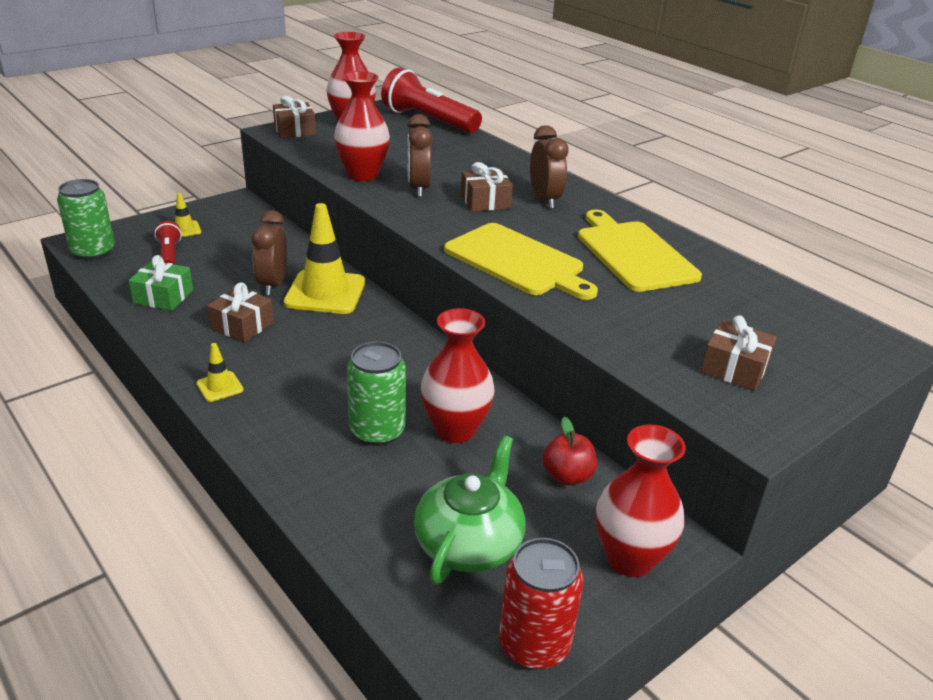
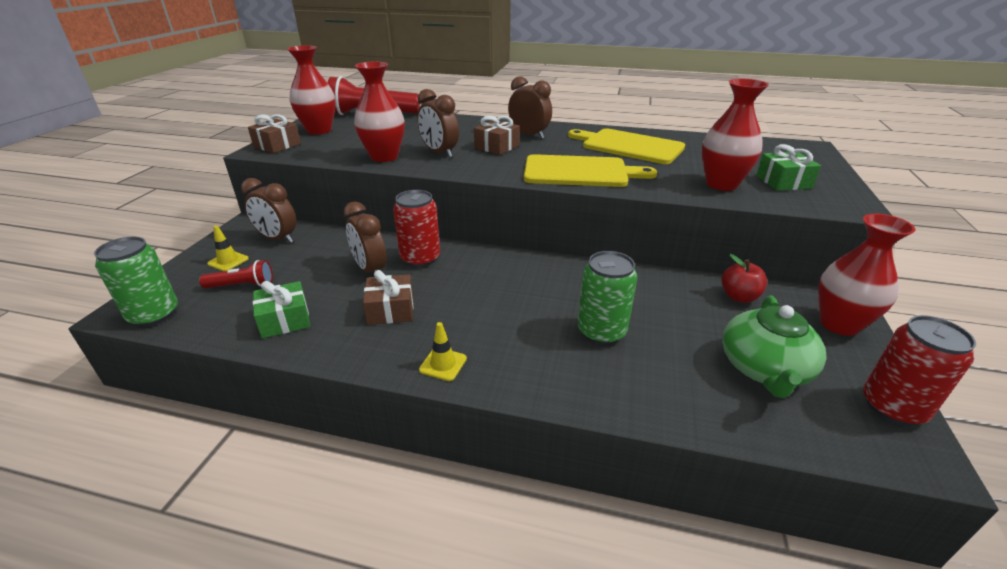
camera: 35 degrees left, 0 degrees up
(169, 255) = (242, 285): red flashlight -> red flashlight turned 135 degrees clockwise
(241, 224) = (277, 238): none -> brown clock
(325, 292) = (420, 258): yellow traffic cone -> red can
(455, 430) = (642, 304): red vase -> red vase (721, 184)
(469, 542) = (764, 369): green teapot -> green teapot turned 150 degrees counterclockwise
(734, 368) = (783, 182): brown gift -> green gift

